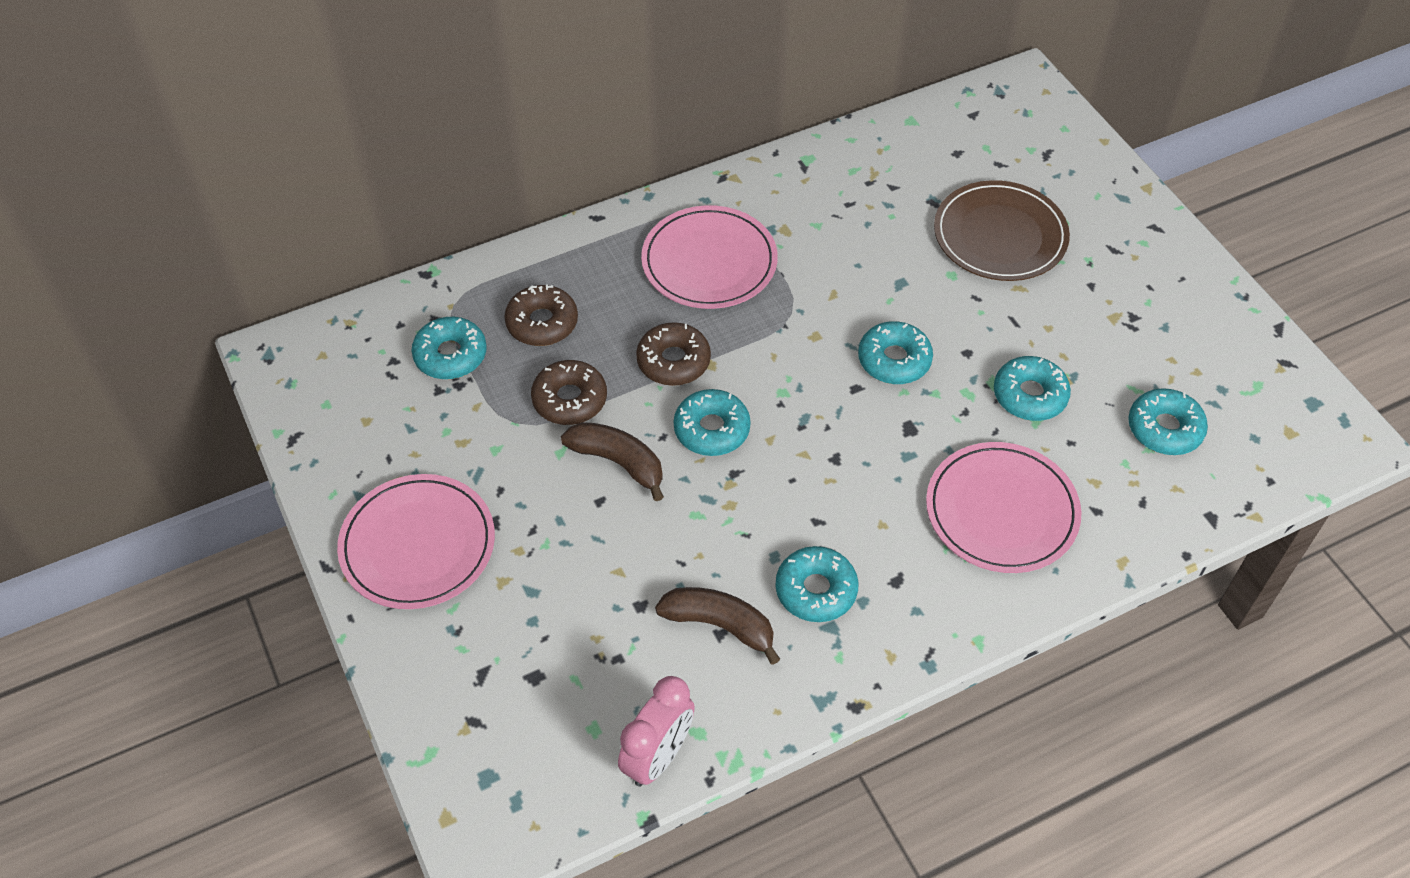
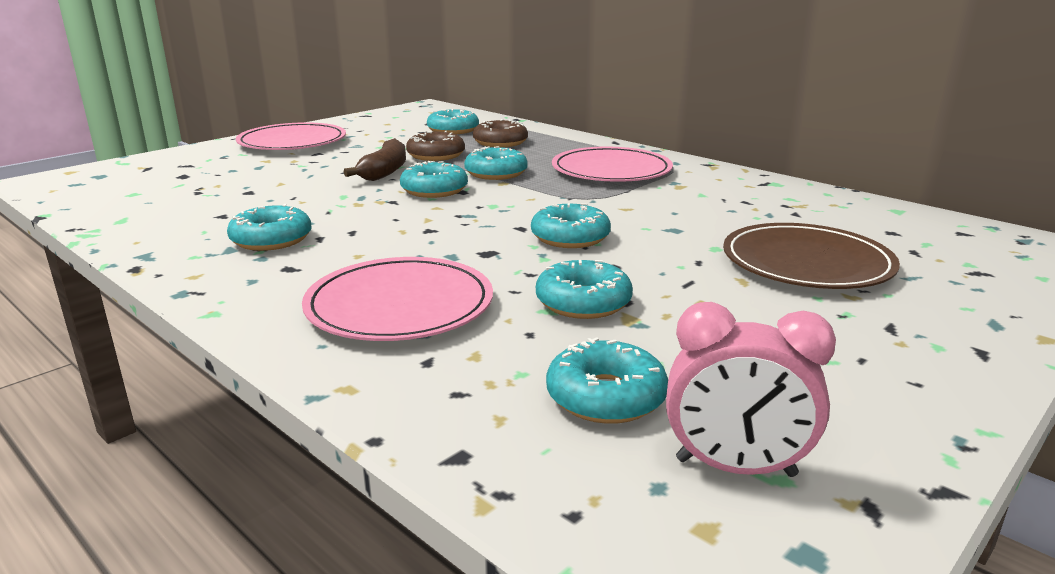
camera: 70 degrees right, 30 degrees down
(658, 757) = (100, 212): pink clock -> pink clock (735, 468)
(673, 361) = (496, 173): brown donut -> turquoise donut
(719, 625) = (230, 214): brown banana -> none

